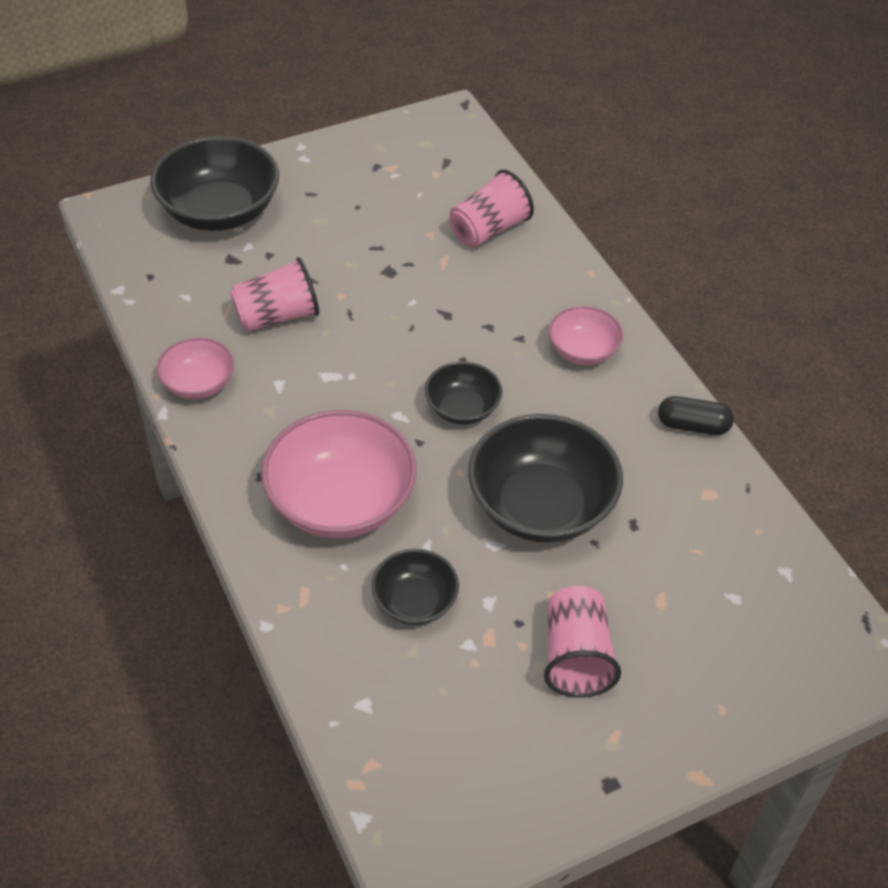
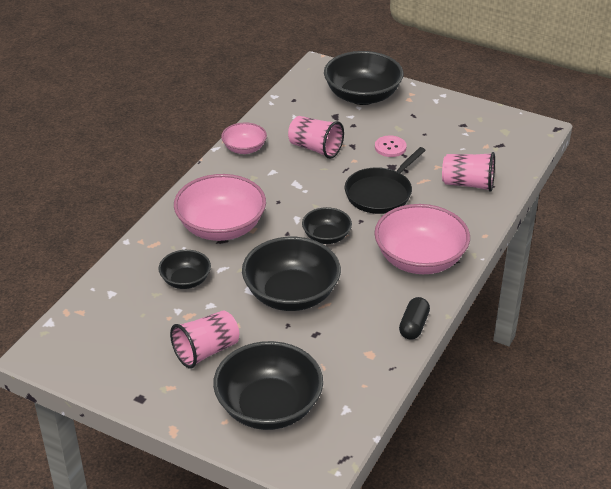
camera: 55 degrees right, 10 degrees down
(351, 250) = (390, 147): none -> pink button
(429, 311) = (380, 193): none -> black pan
(583, 351) = (420, 259): pink bowl -> pink bowl, size x1.85
(693, 426) = (413, 326): black capsule -> black capsule turned 45 degrees clockwise
(728, 646) = (269, 407): none -> black bowl

